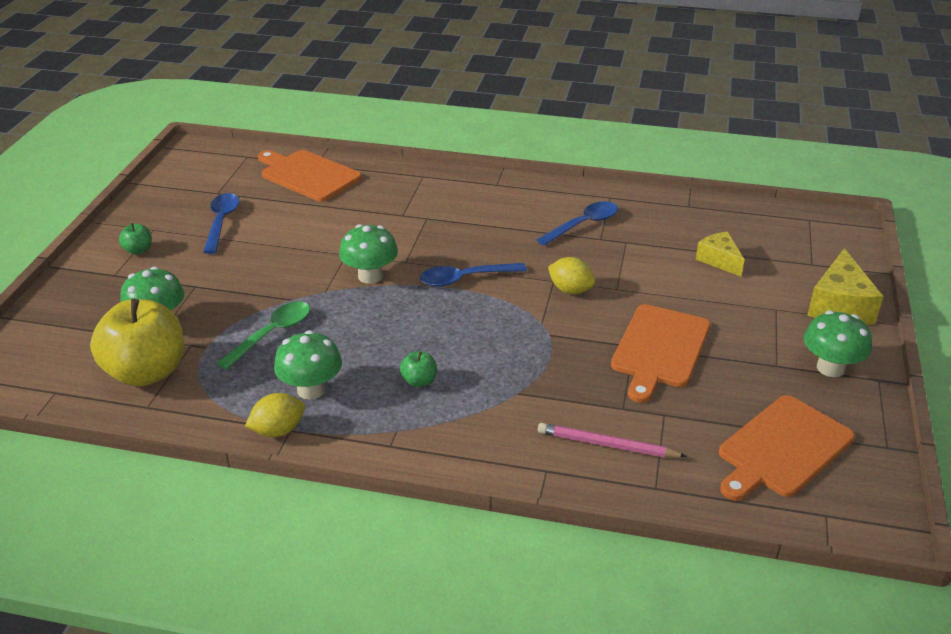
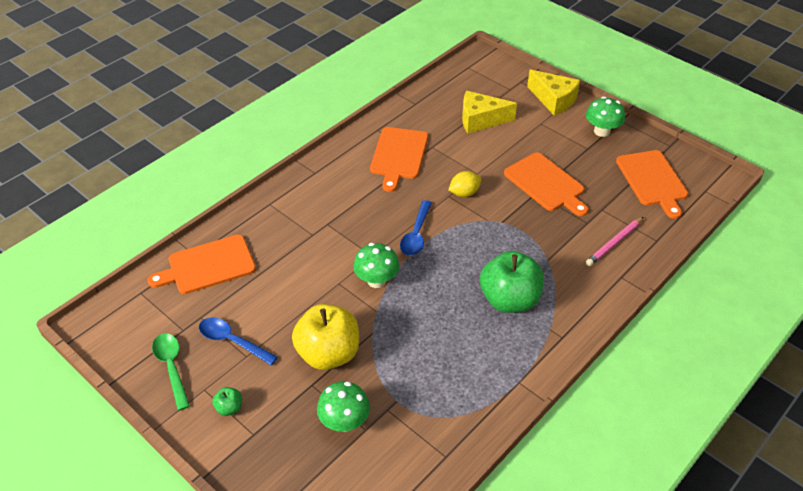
camera: 60 degrees left, 10 degrees up
(146, 372) = (404, 446): yellow apple -> yellow apple (328, 354)
(272, 334) = (407, 358): green spoon -> green spoon (171, 367)
(278, 430) = (516, 388): yellow lemon -> none
(311, 390) = (484, 357): green mushroom -> none
(419, 381) = (509, 300): green apple -> green apple, size x2.40
(583, 225) = (398, 155): blue spoon -> orange cutting board
(719, 260) = (480, 120): yellow cheese -> yellow cheese, size x1.58

